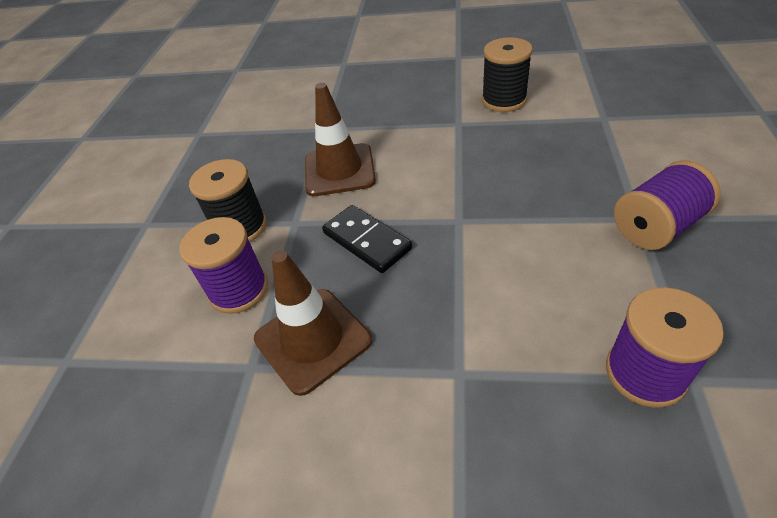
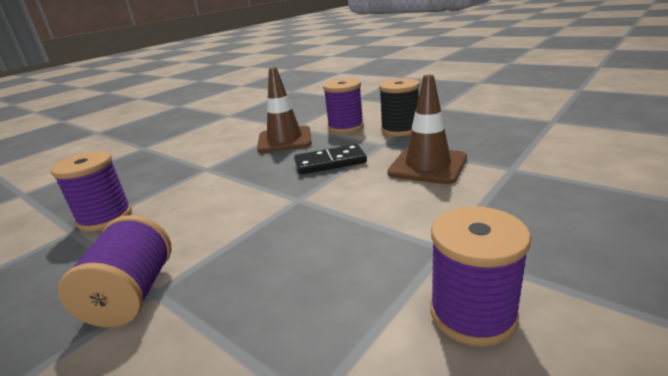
camera: 120 degrees right, 20 degrees down
(504, 100) = (472, 313): black spool -> purple spool

